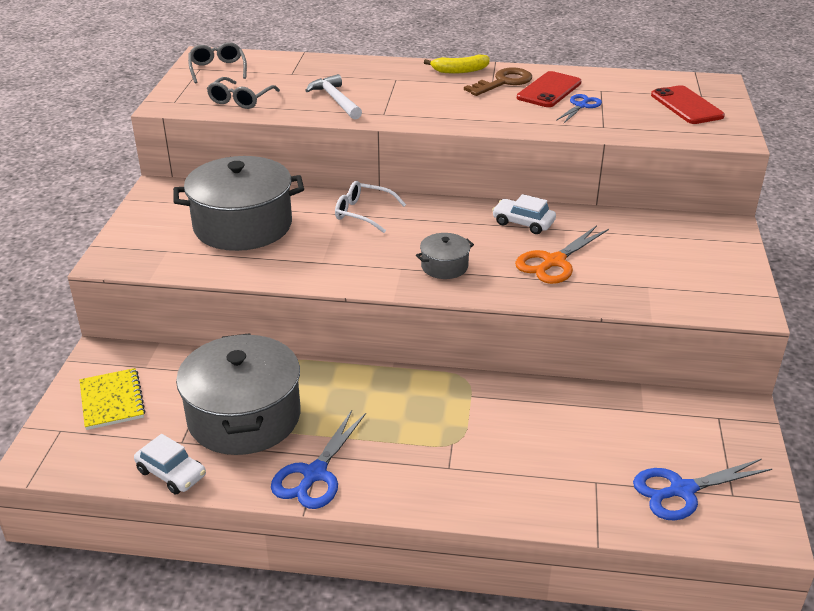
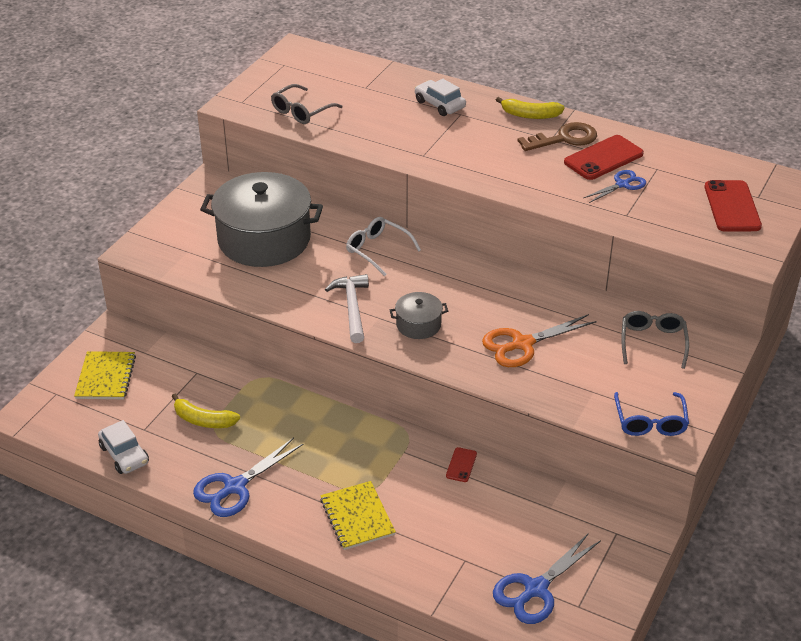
camera: 20 degrees right, 5 degrees up
(217, 69) = (300, 69): grey glasses -> grey glasses (652, 342)
(244, 417) = (203, 420): grey pot -> yellow banana
(335, 100) = (388, 129): white hammer -> white hammer (352, 307)
(462, 469) = (357, 517): none -> yellow notebook
(523, 223) = (520, 295): white car -> white car (439, 104)
(534, 394) = (461, 465): none -> red phone
(682, 490) = (535, 589): blue scissors -> blue scissors turned 45 degrees counterclockwise
(717, 300) = (650, 422): none -> blue glasses

